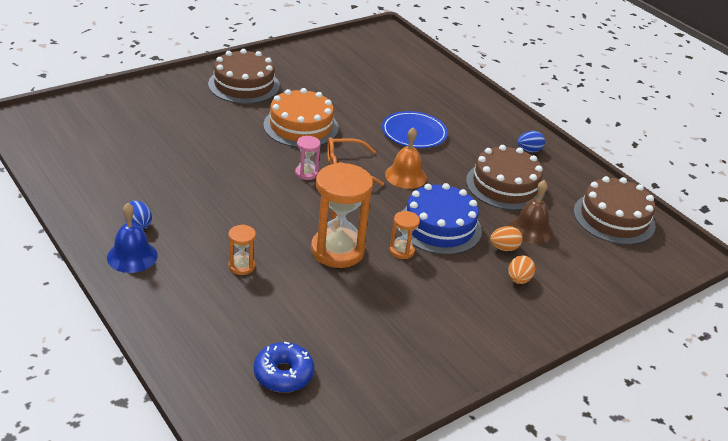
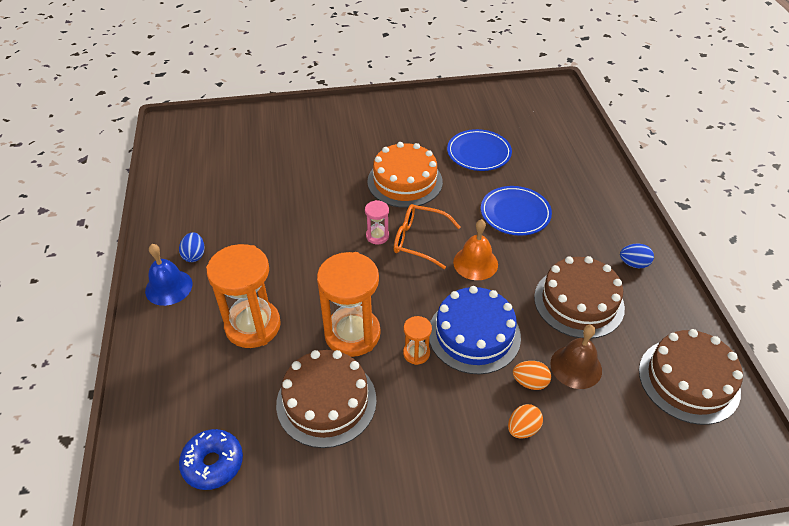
camera: 30 degrees right, 10 degrees up
(241, 266) = (253, 326): orange hourglass -> orange hourglass, size x2.11
(244, 85) = (379, 125): brown cake -> brown cake (326, 401)
(352, 92) = (479, 153): none -> blue plate

